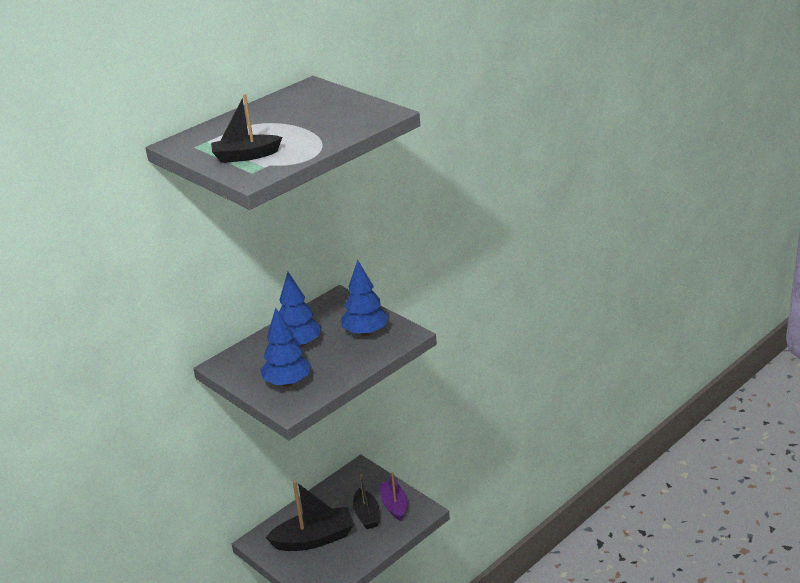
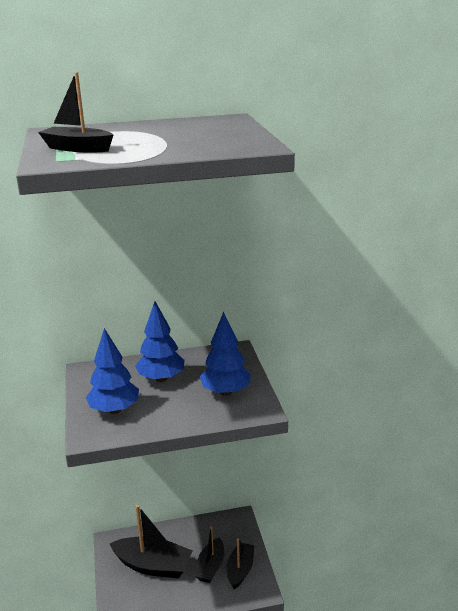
camera: 30 degrees right, 5 degrees down
(394, 505) = (240, 570): purple boat -> black boat

